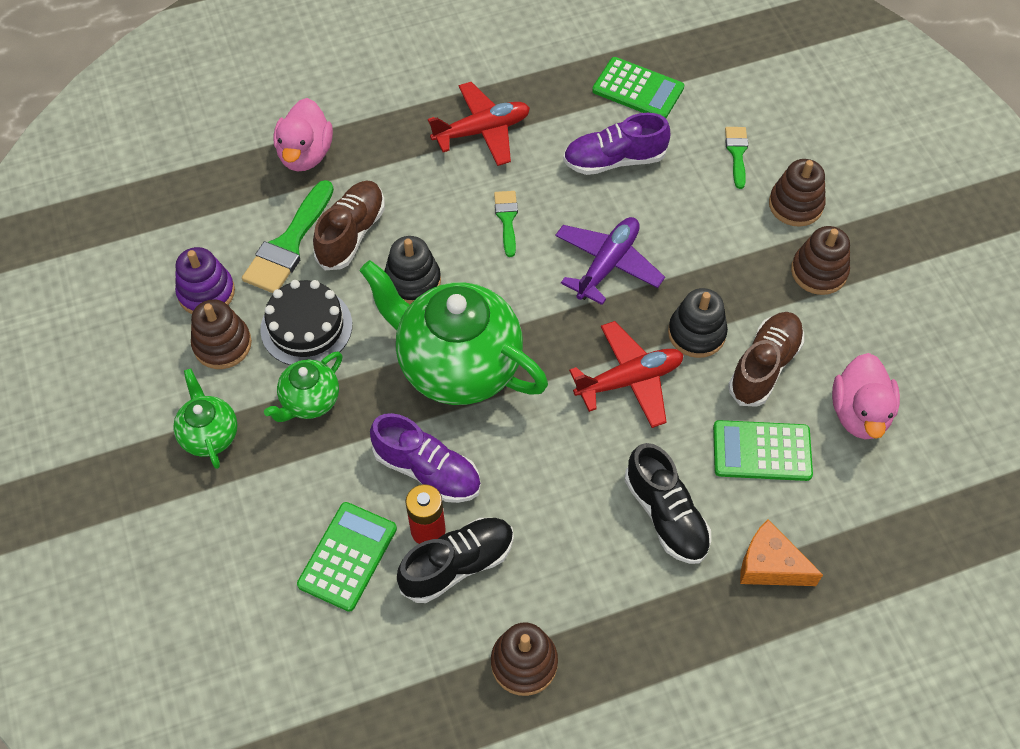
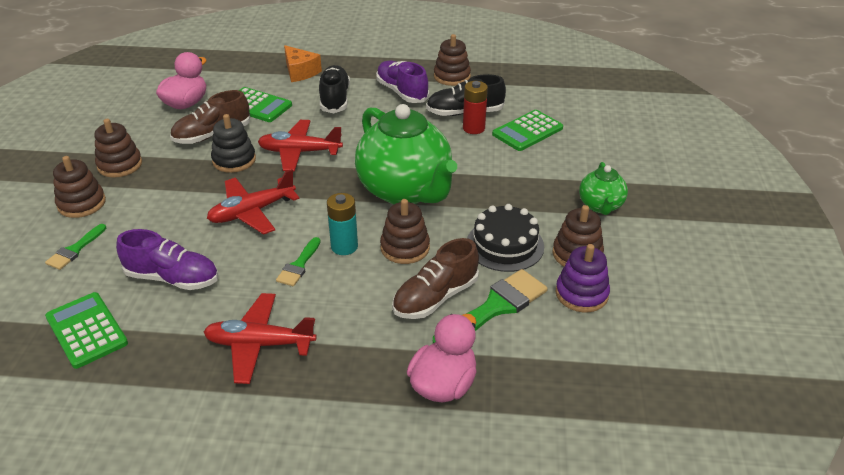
camera: 155 degrees left, 20 degrees down
(309, 401) = (521, 203): green teapot -> none
(412, 281) = (405, 248): black stacking toy -> brown stacking toy
(427, 470) = (458, 150): purple shoe -> purple shoe (402, 92)
(477, 258) = (344, 246): none -> turquoise battery
(607, 265) = (252, 212): purple plane -> red plane

